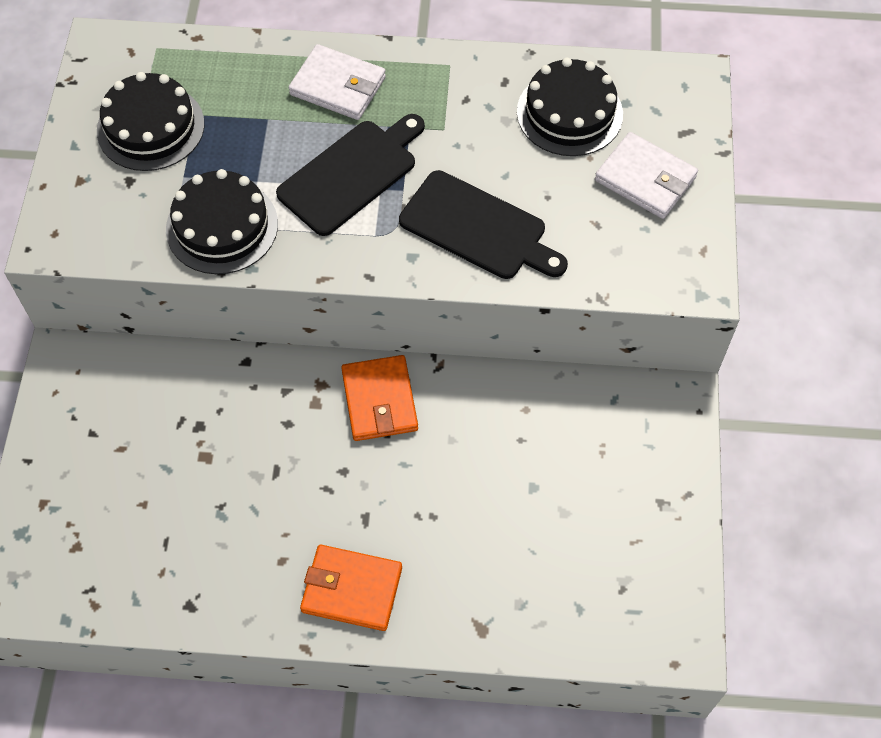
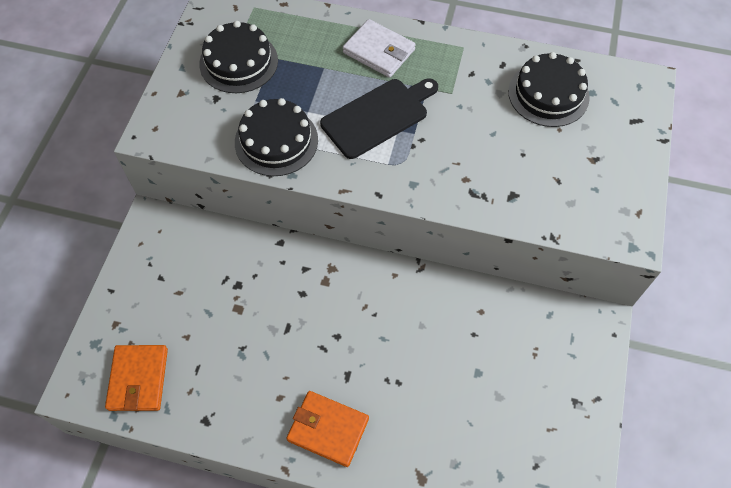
camera: 10 degrees right, 0 degrees up
(379, 400) = (373, 287): orange wallet -> orange wallet (138, 379)
(478, 228) = (466, 170): black cutting board -> none
(645, 179) = (600, 151): white wallet -> none

